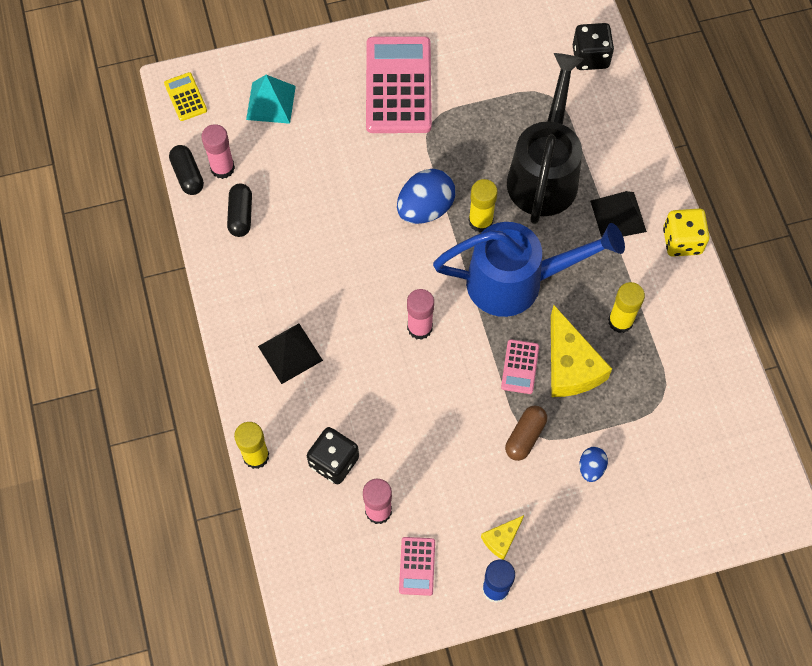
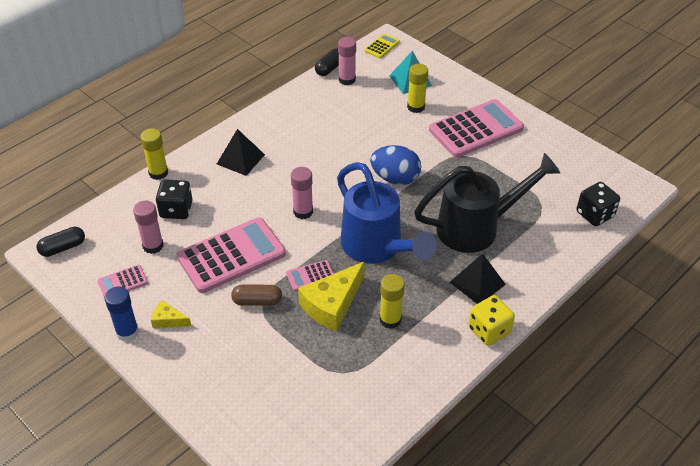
camera: 60 degrees right, 20 degrees down
(241, 215) = (321, 100): black capsule -> black capsule (63, 248)
(443, 433) = (231, 255): none -> pink calculator
(480, 221) = (409, 209): yellow glue stick -> yellow glue stick (416, 107)
(591, 468) = (256, 350): blue egg -> none

